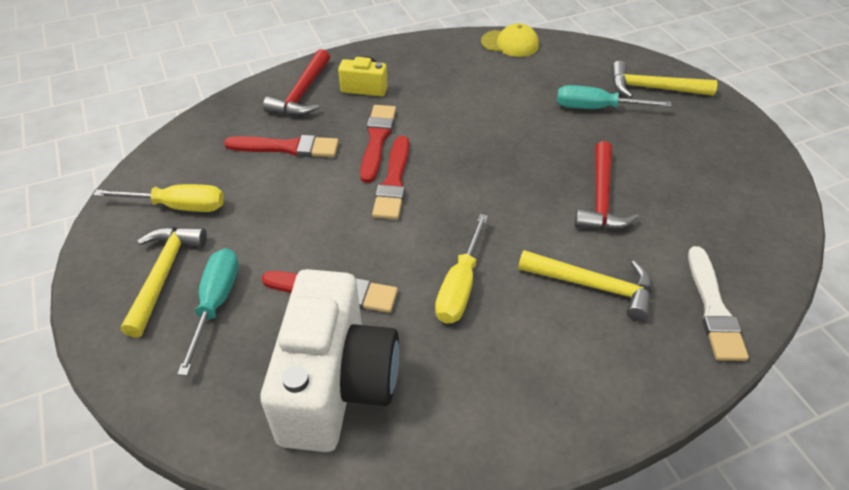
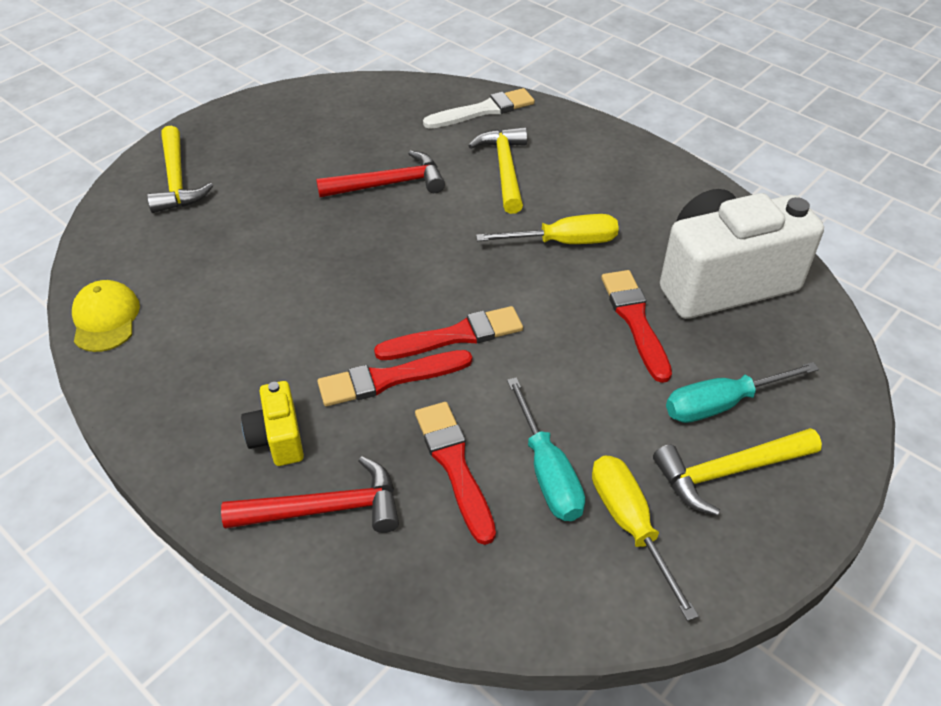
camera: 115 degrees left, 0 degrees up
(596, 108) = (235, 213): turquoise screwdriver -> turquoise screwdriver (547, 472)

